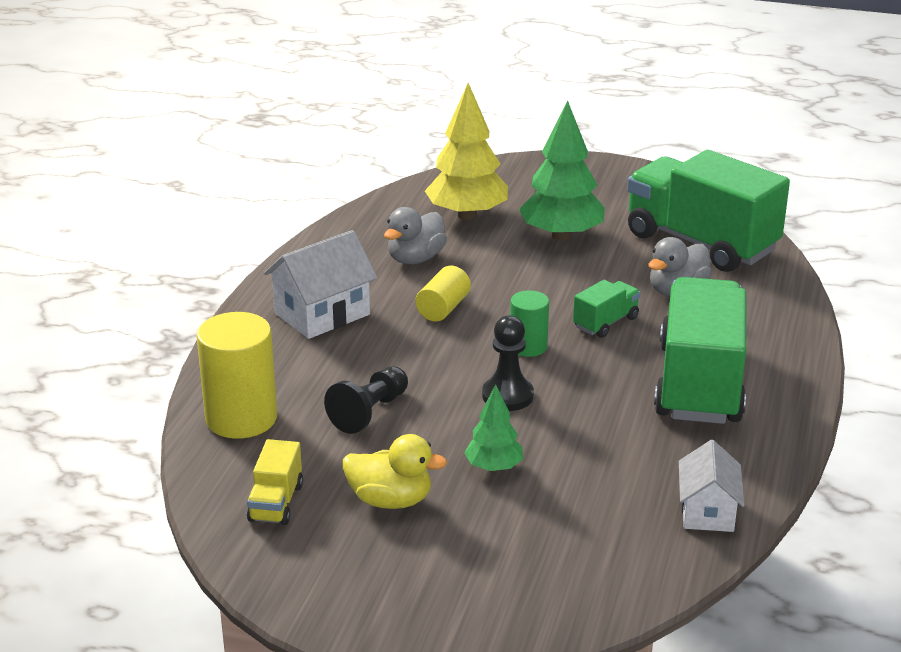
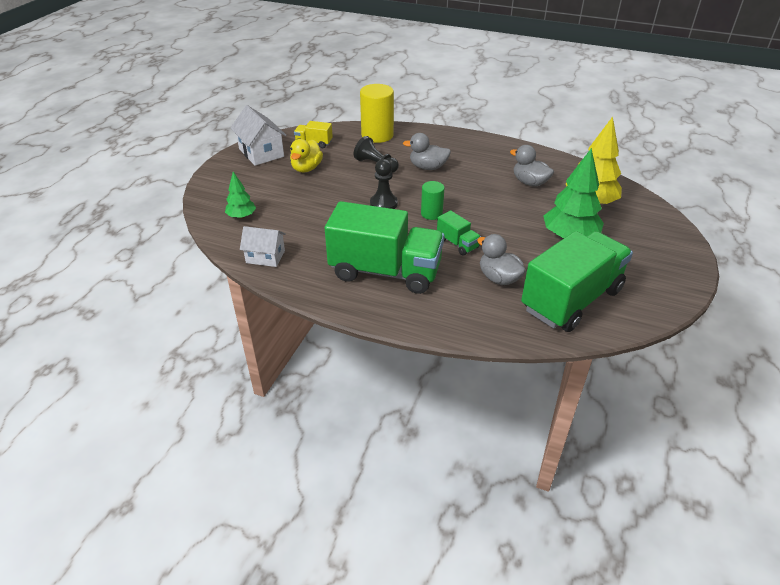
camera: 95 degrees right, 10 degrees up
(322, 314) = (467, 154): white house -> white house (261, 153)
(373, 354) = (428, 167): none -> grey duck
(443, 308) = (473, 189): yellow cylinder -> none
(494, 467) = (323, 196): green tree -> green tree (241, 216)

